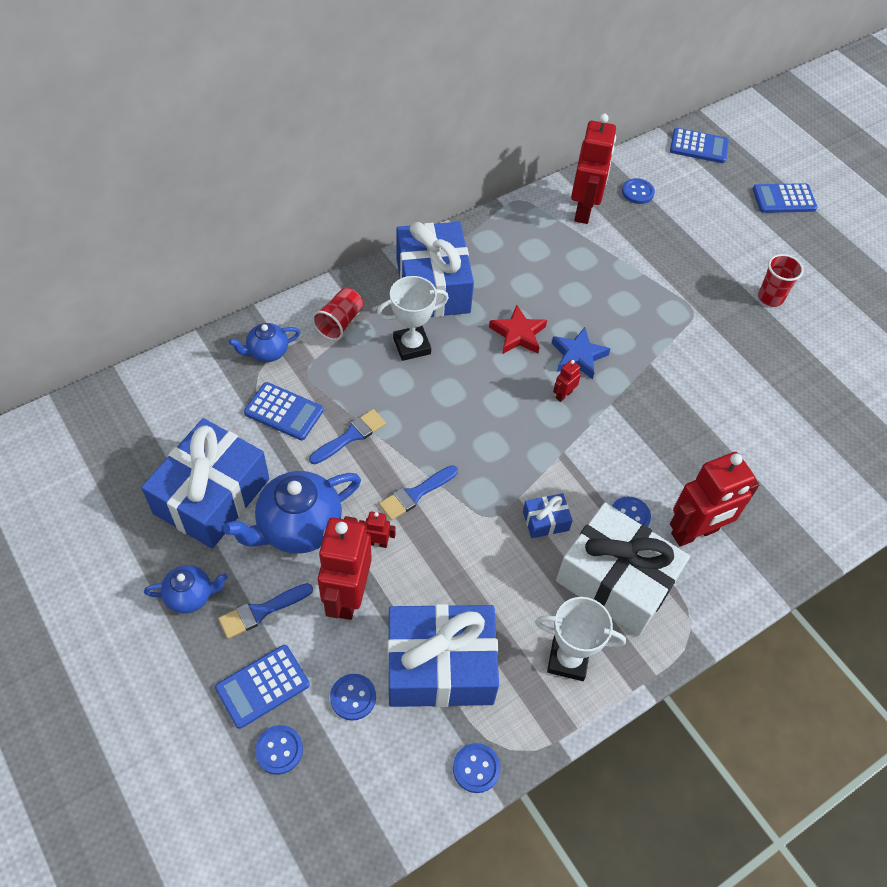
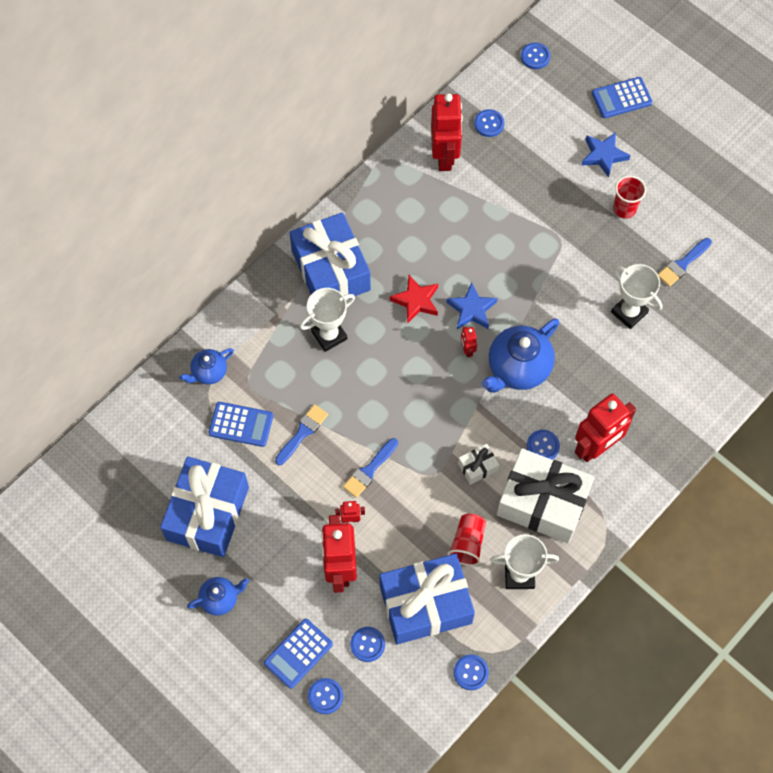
camera: 10 degrees left, 10 degrees up
(261, 611) = (278, 597): blue brush -> blue brush (682, 264)
(298, 527) = (285, 522): blue teapot -> blue teapot (518, 368)
(340, 322) = (261, 328): red cup -> red cup (467, 543)
(545, 521) = (477, 467): blue gift -> white gift
(563, 395) = (467, 350): red robot -> red robot turned 45 degrees counterclockwise
(698, 146) = (535, 57): blue calculator -> blue button
(755, 245) = (603, 155): none -> blue star
(759, 398) = (629, 312): none -> white trophy

